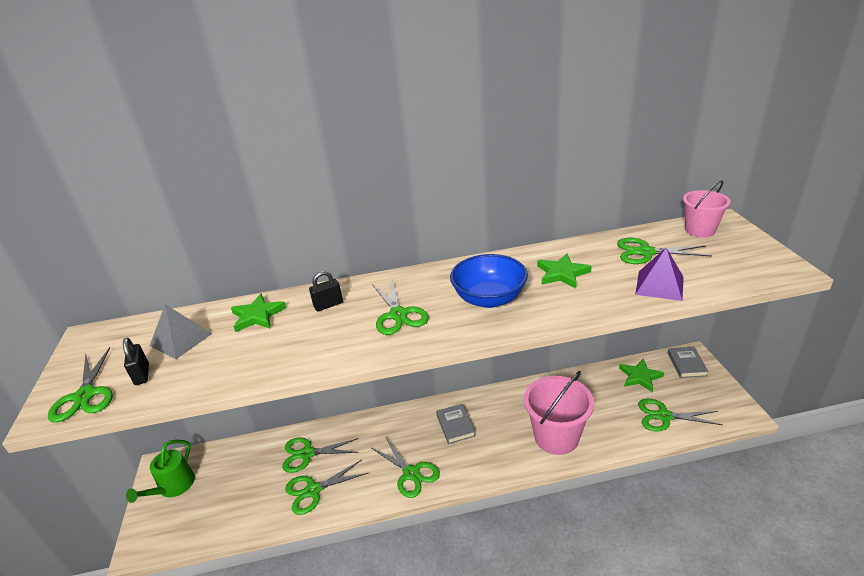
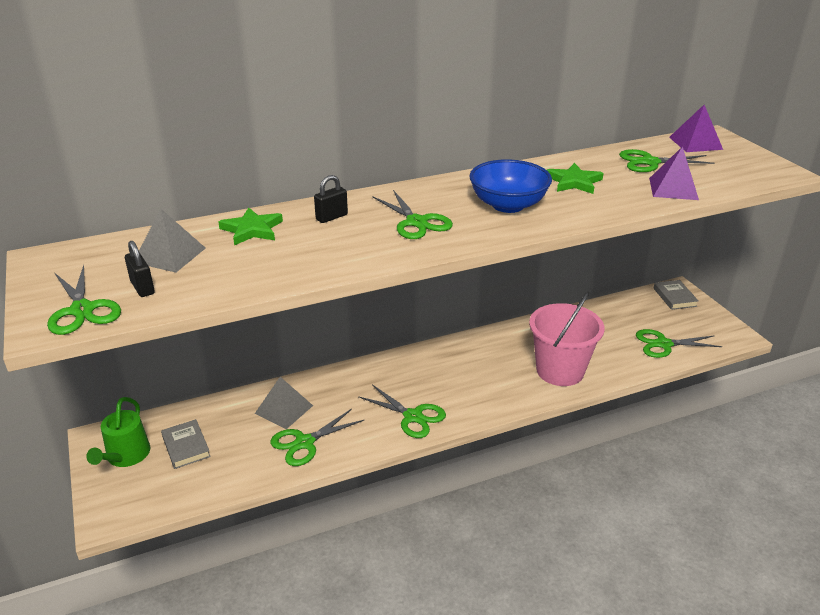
camera: 15 degrees left, 0 degrees up
(307, 454) = (284, 409): green scissors -> grey pyramid
(455, 425) = (448, 369): grey book -> grey book (186, 446)
(640, 377) = (631, 311): green star -> none
(700, 230) = (695, 143): pink bucket -> purple pyramid

